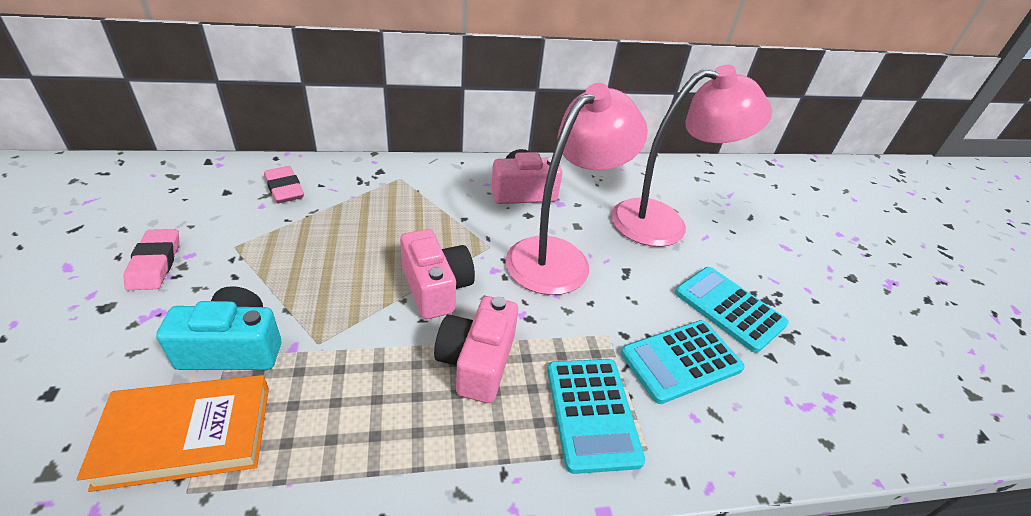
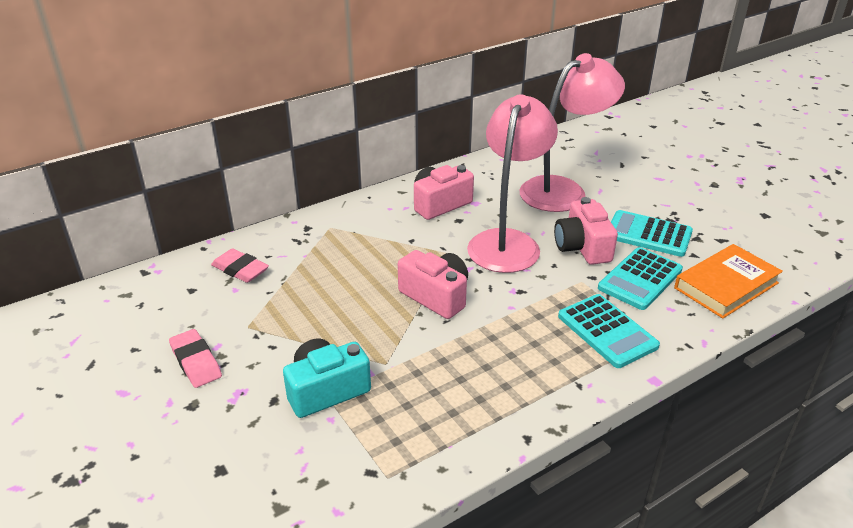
camera: 20 degrees left, 5 degrees down
(187, 435) = (352, 450): orange book -> orange book (726, 285)
(477, 362) = (508, 331): pink camera -> pink camera (582, 247)

